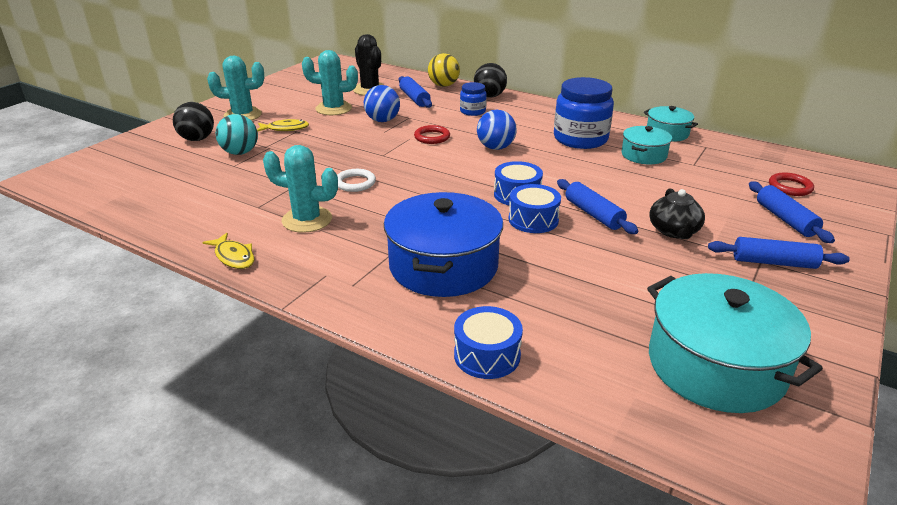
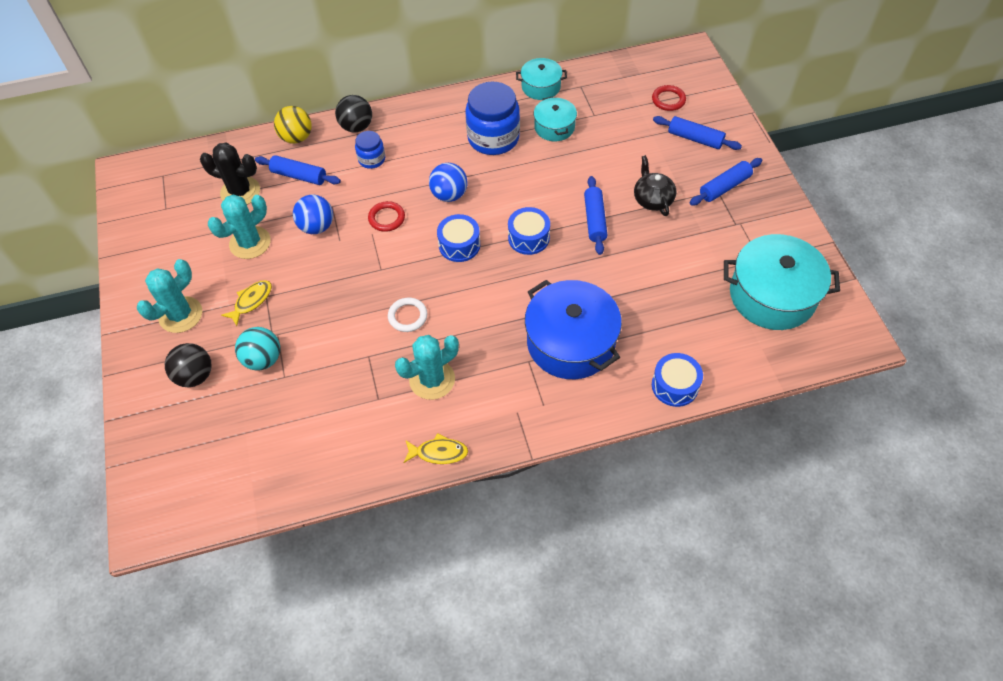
camera: 45 degrees left, 25 degrees up
(533, 220) = (568, 255): blue drum -> blue drum (459, 245)
(593, 214) = (594, 220): blue rolling pin -> blue rolling pin turned 75 degrees clockwise
(674, 231) = (652, 199): black teapot -> black teapot turned 150 degrees counterclockwise

